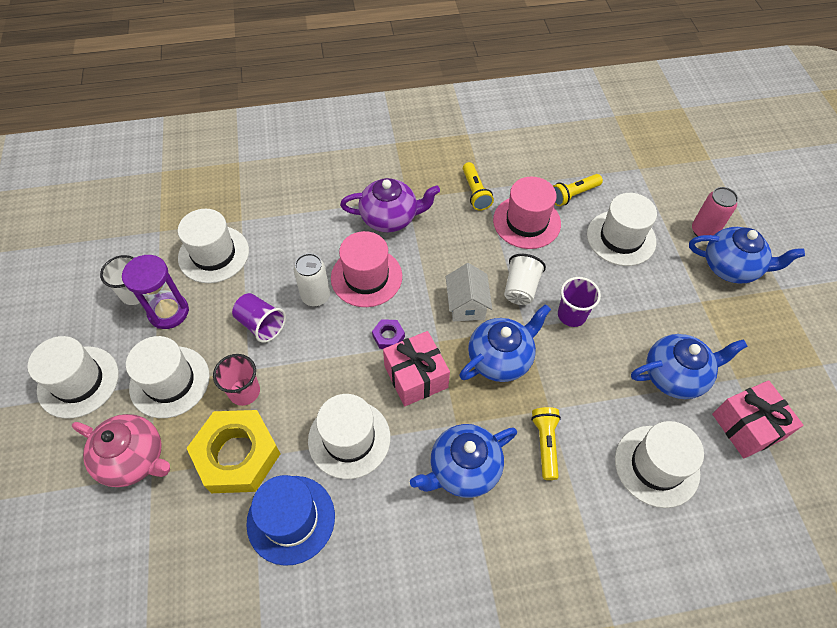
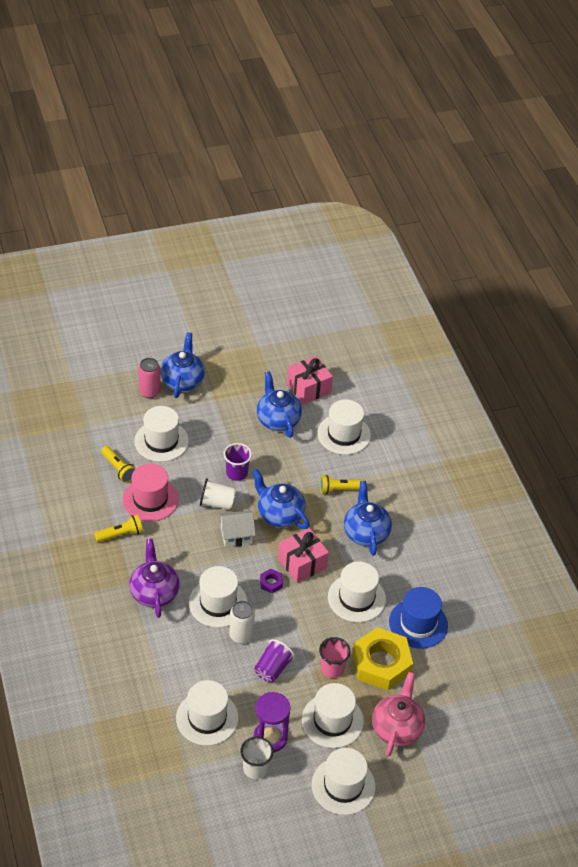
camera: 100 degrees left, 10 degrees down
(366, 277) = (218, 603): pink hat -> white hat
(463, 469) = (365, 532): blue teapot -> blue teapot turned 150 degrees counterclockwise

